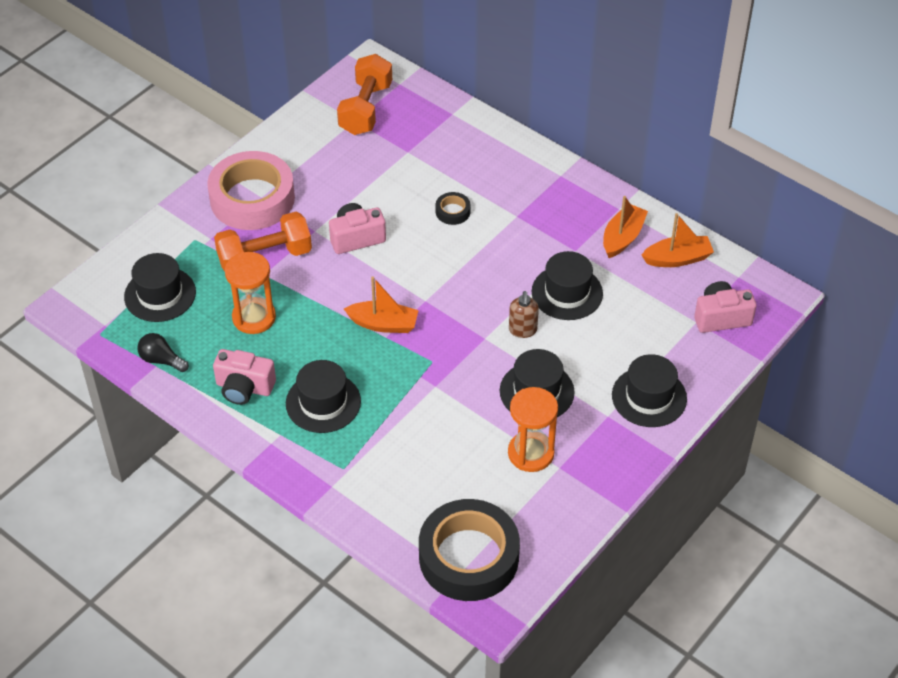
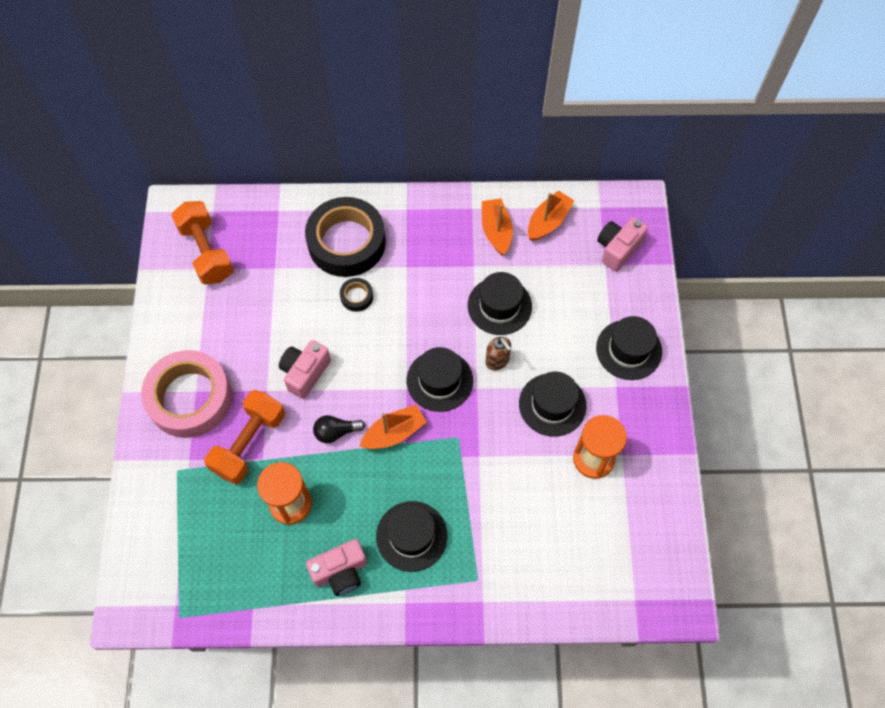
camera: 40 degrees left, 15 degrees up
(160, 294) = (195, 542): black hat -> black hat (439, 380)
(161, 360) = (252, 600): black light bulb -> black light bulb (336, 432)
(468, 557) = (629, 579): black tape -> black tape (346, 242)

